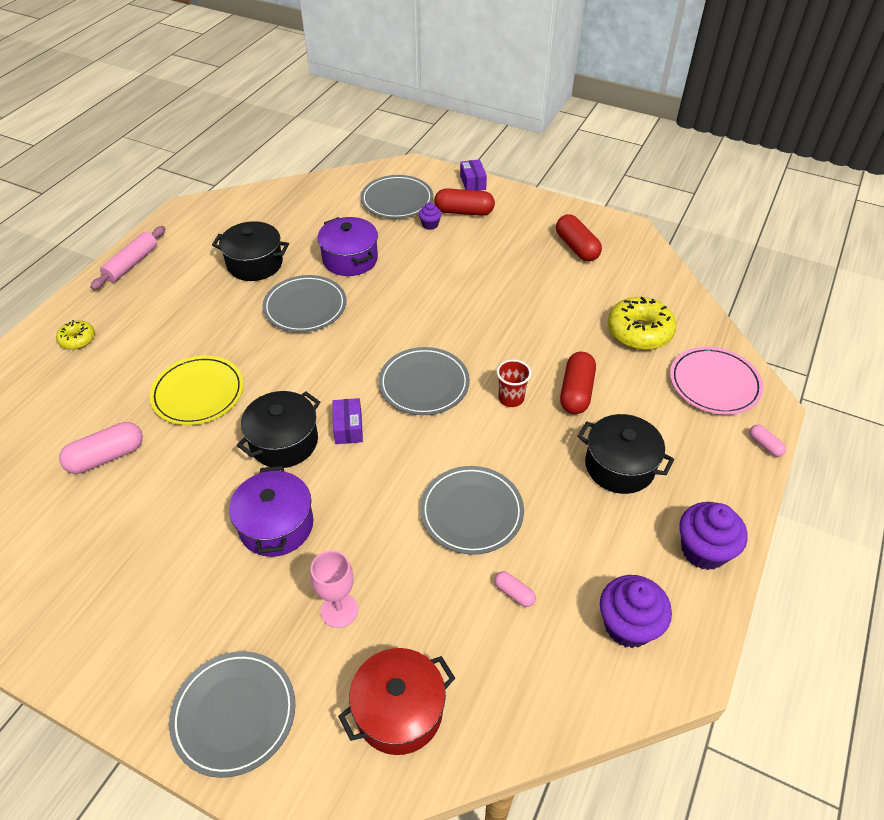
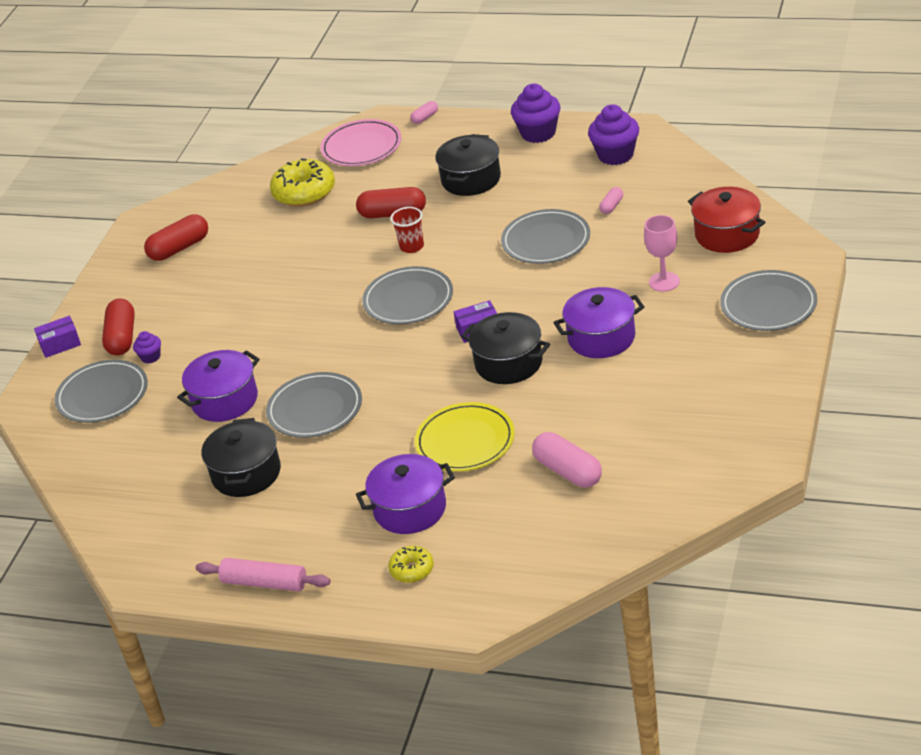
camera: 95 degrees left, 10 degrees down
(144, 347) = (410, 509): none -> purple pot

